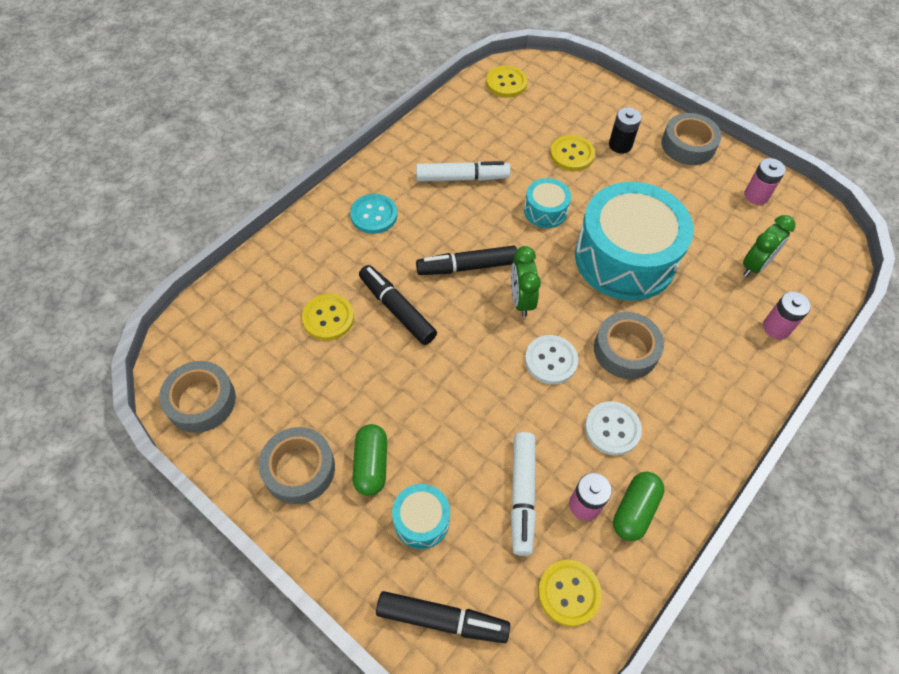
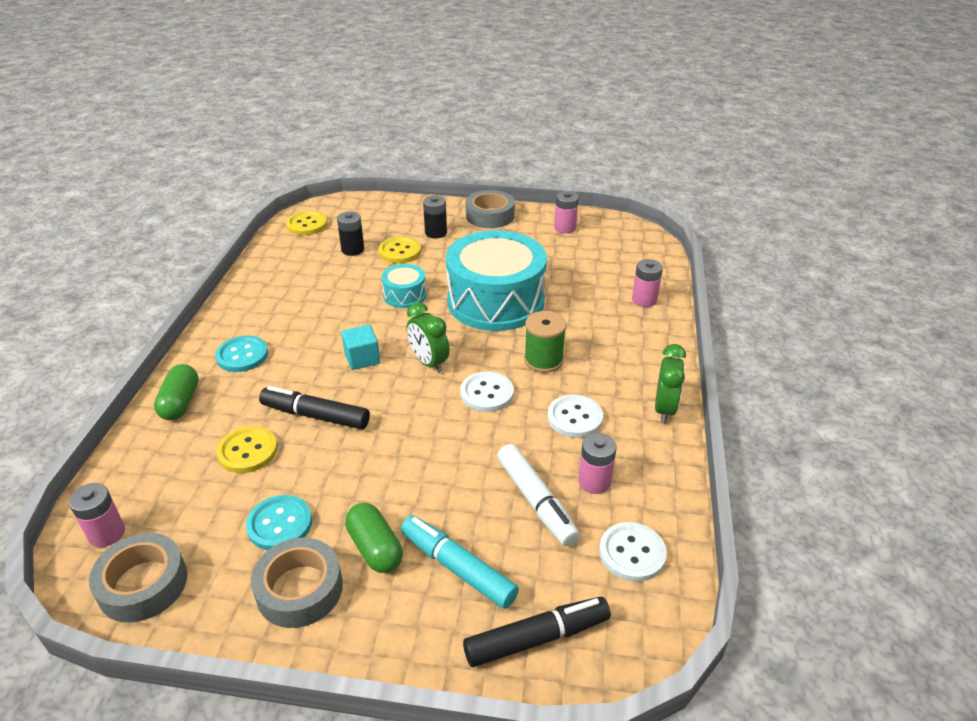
camera: 30 degrees left, 20 degrees down
(198, 342) = (106, 533): none -> pink battery
(315, 402) = (280, 524): none -> turquoise button
(421, 520) = (458, 568): turquoise drum -> turquoise marker
(462, 178) = (312, 299): white marker -> none
(467, 267) = (362, 358): black marker -> turquoise cube
(530, 133) = (353, 250): none -> black battery
(569, 593) = (632, 553): yellow button -> white button
(625, 350) = (543, 360): grey tape -> green spool
(634, 510) = (637, 465): green capsule -> green capsule (180, 403)
(755, 265) = (598, 269): green clock -> green clock (664, 409)

